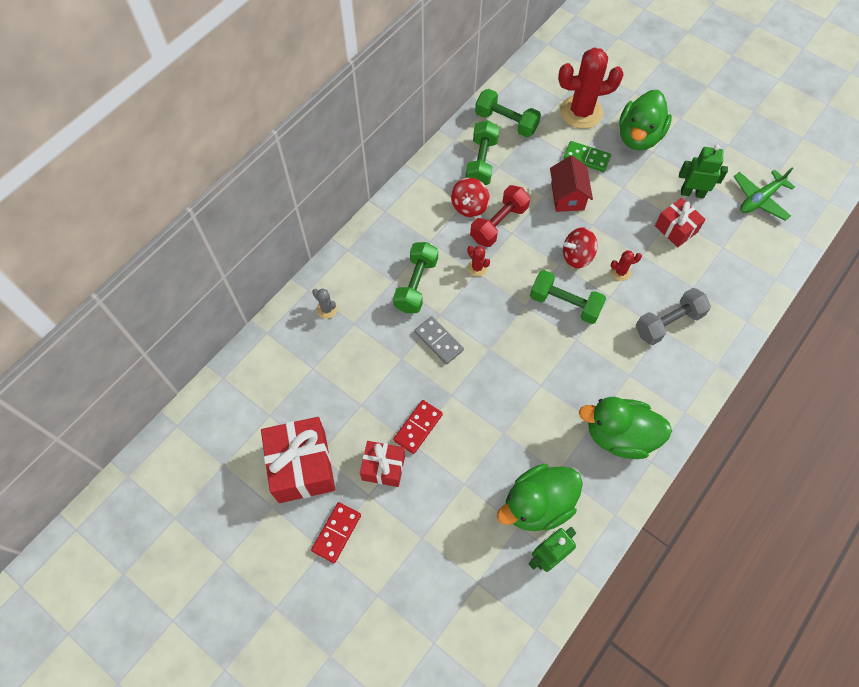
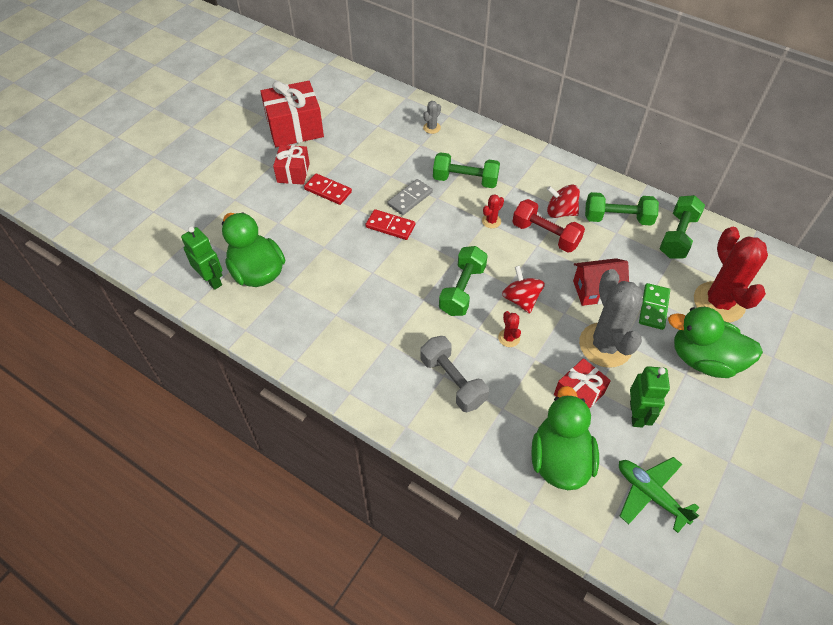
camera: 85 degrees right, 10 degrees down
(336, 533) = (242, 151): red domino -> red domino (390, 226)
(619, 435) = (322, 334): green duck -> green duck (559, 459)
(626, 201) = (605, 345): none -> grey cactus

